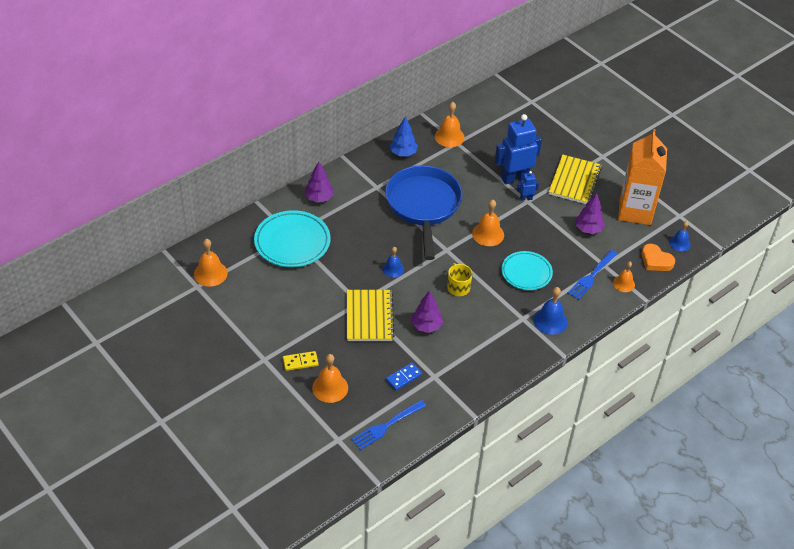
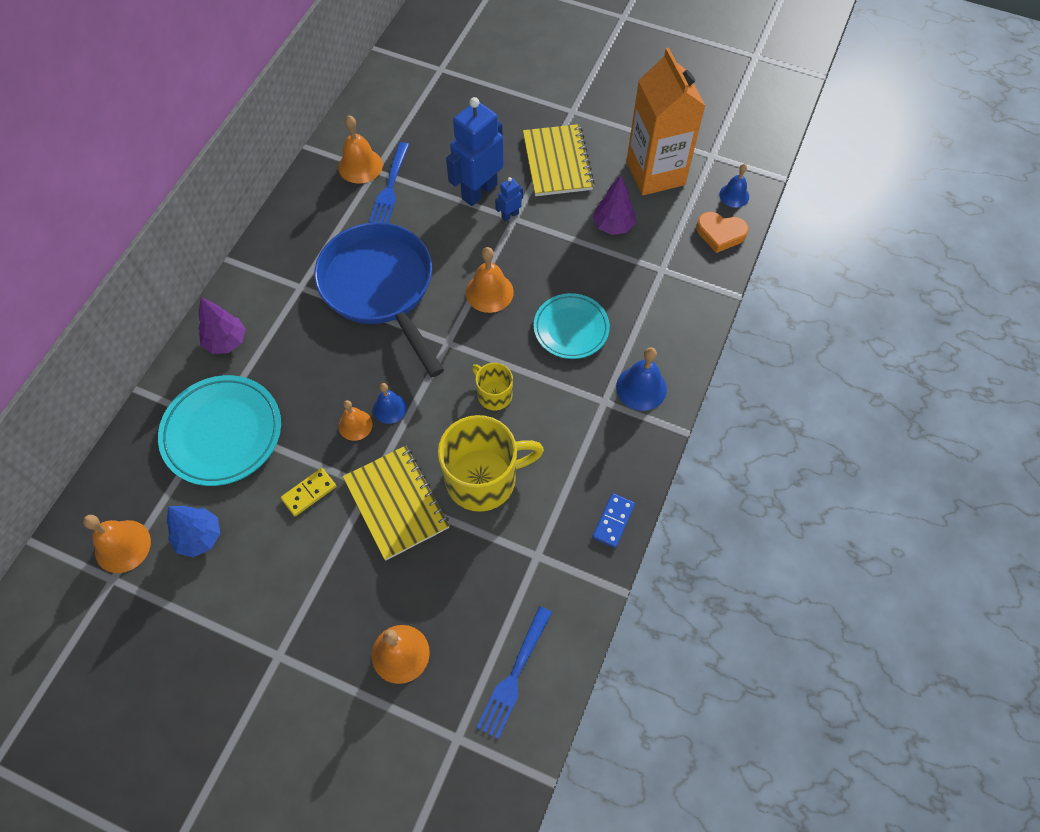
camera: 25 degrees left, 15 degrees up
(300, 362) = (335, 632): yellow domino -> yellow domino (309, 493)
(403, 153) = (310, 218): blue tree -> blue tree (199, 537)
(404, 377) = (496, 580): blue domino -> blue domino (613, 521)
(426, 326) = (483, 478): purple tree -> yellow mug
(591, 276) = (655, 294): blue fork -> blue fork (390, 188)
(624, 283) = (701, 286): orange bell -> orange bell (355, 425)

